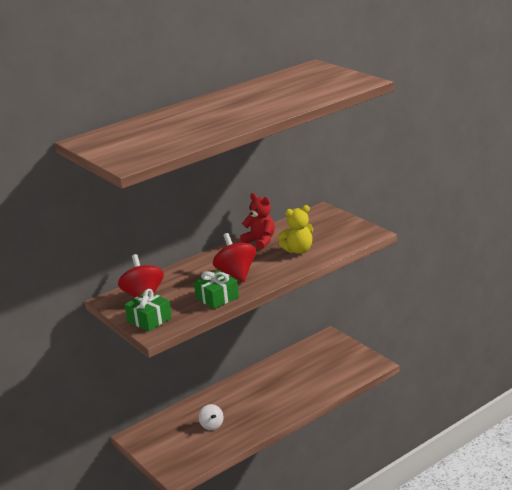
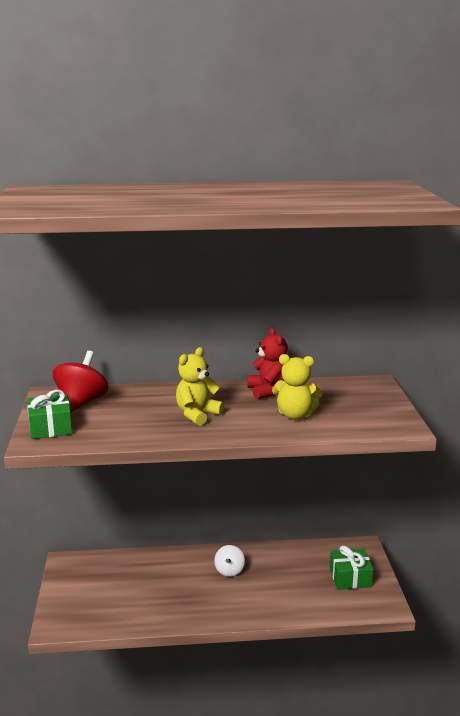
camera: 30 degrees right, 5 degrees down
(212, 425) = (144, 589): white spinning top -> white spinning top (229, 570)
(217, 298) = (143, 432): green gift -> green gift (350, 577)
(236, 273) = (197, 415): red spinning top -> yellow teddy bear

